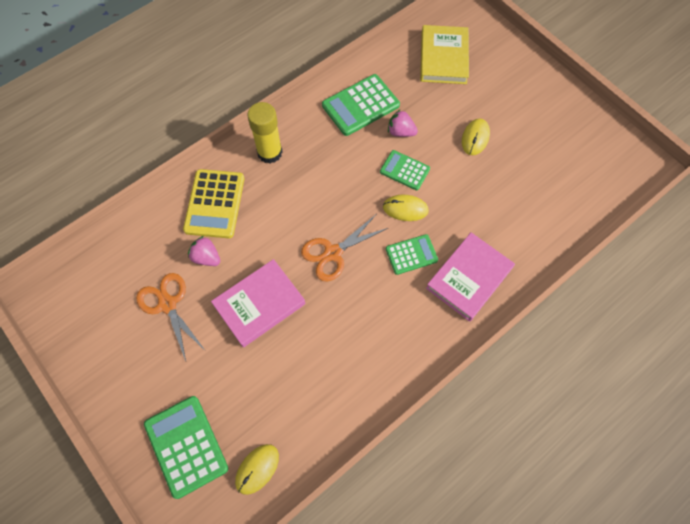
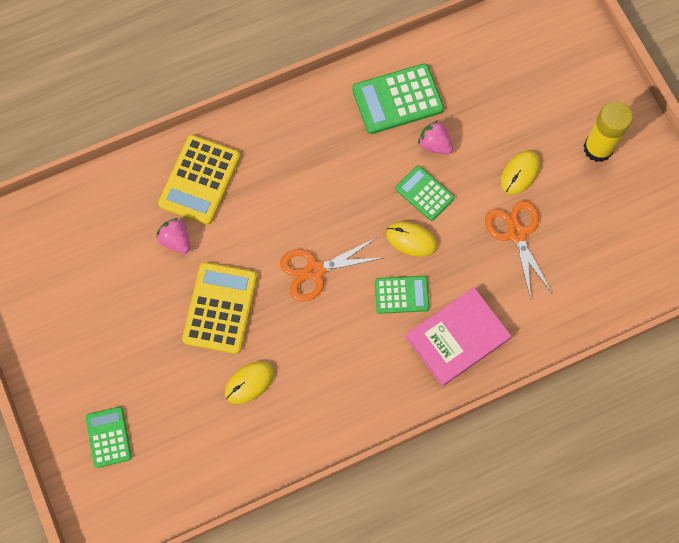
camera: 15 degrees right, 5 degrees up
(167, 304) = (123, 282): orange scissors -> orange scissors (516, 234)
(186, 446) = (108, 437): green calculator -> green calculator, size x0.62
(257, 469) = (174, 479): yellow mouse -> yellow mouse (249, 383)
(259, 304) = (220, 308): pink book -> yellow calculator
(269, 152) = (276, 133): yellow glue stick -> yellow glue stick (598, 148)
(443, 58) = (516, 61): yellow book -> none

